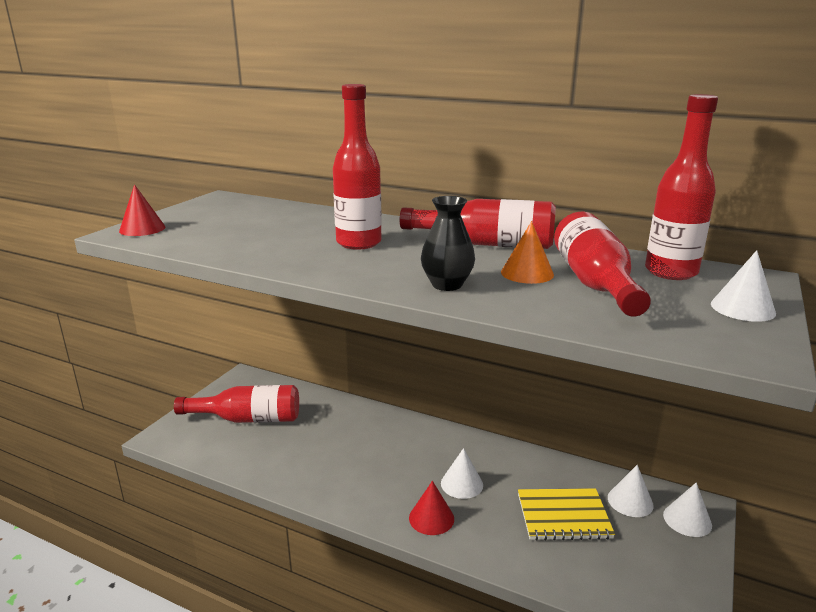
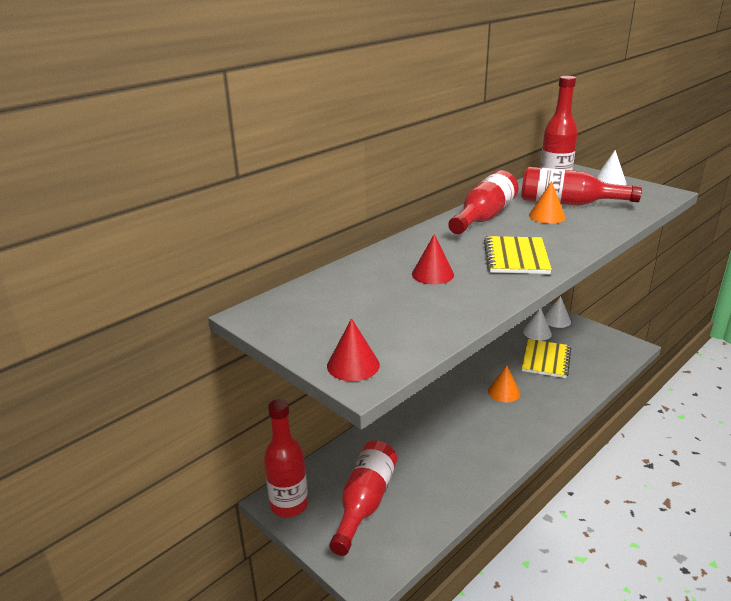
camera: 70 degrees left, 5 degrees up
(359, 243) = (460, 259): red bottle -> red bottle (289, 505)
(378, 265) = (516, 257): none -> yellow notebook
(431, 518) = (537, 414): red cone -> red cone (432, 274)
(447, 285) = (563, 241): black vase -> none
(462, 484) = (504, 392): white cone -> orange cone

